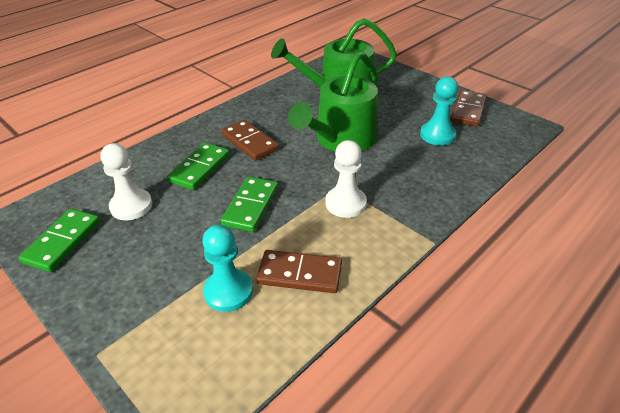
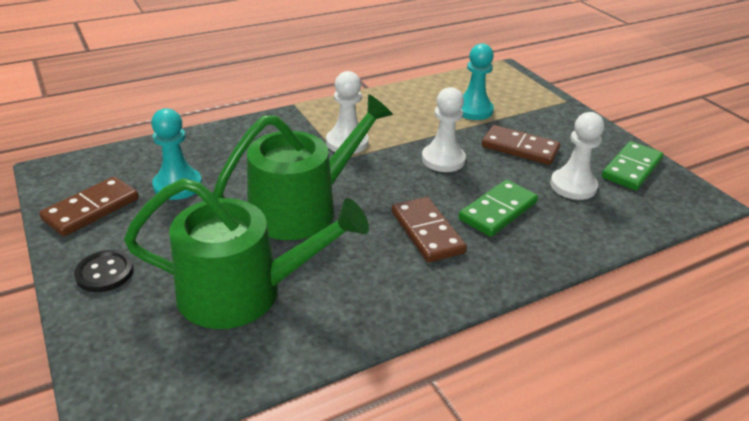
camera: 165 degrees left, 5 degrees down
(251, 206) = (443, 160): green domino -> white pawn
(300, 274) = (414, 108): brown domino -> brown domino (520, 148)
(415, 86) = (105, 273): none -> black button

